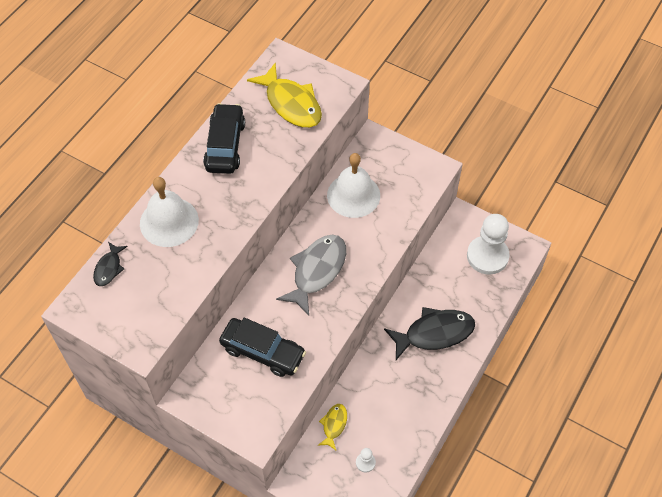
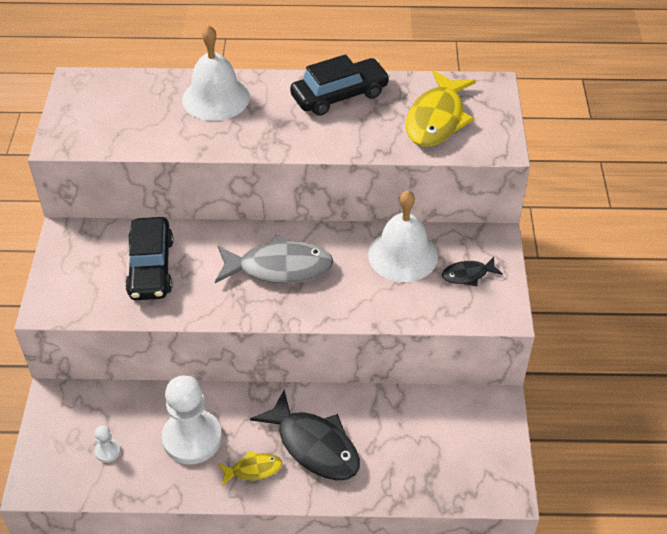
camera: 60 degrees right, 10 degrees down
(109, 268) = (134, 83): black fish -> black fish (468, 275)
(334, 425) = (138, 401): yellow fish -> yellow fish (253, 469)
(487, 256) = (462, 454): white pawn -> white pawn (192, 438)

